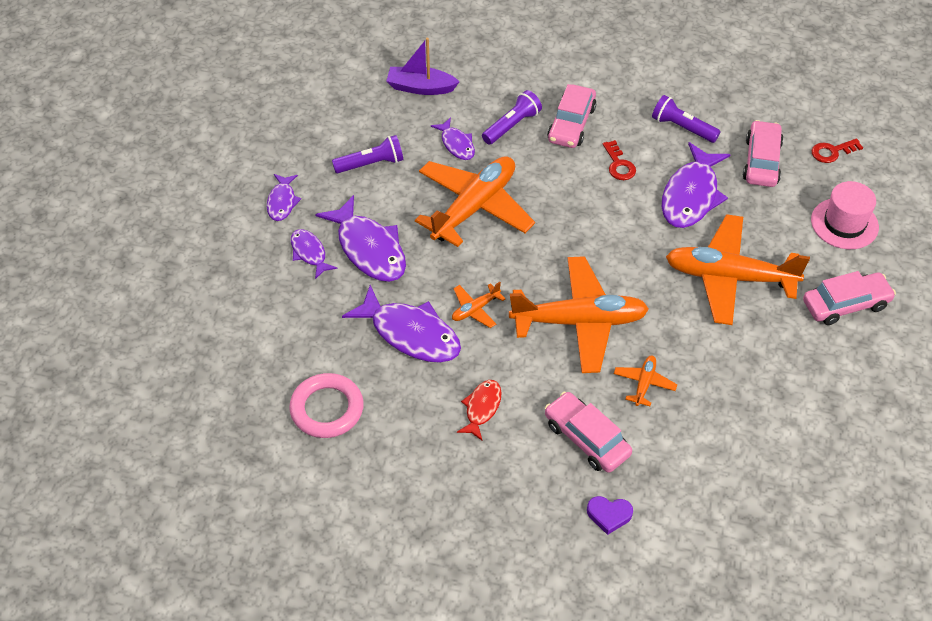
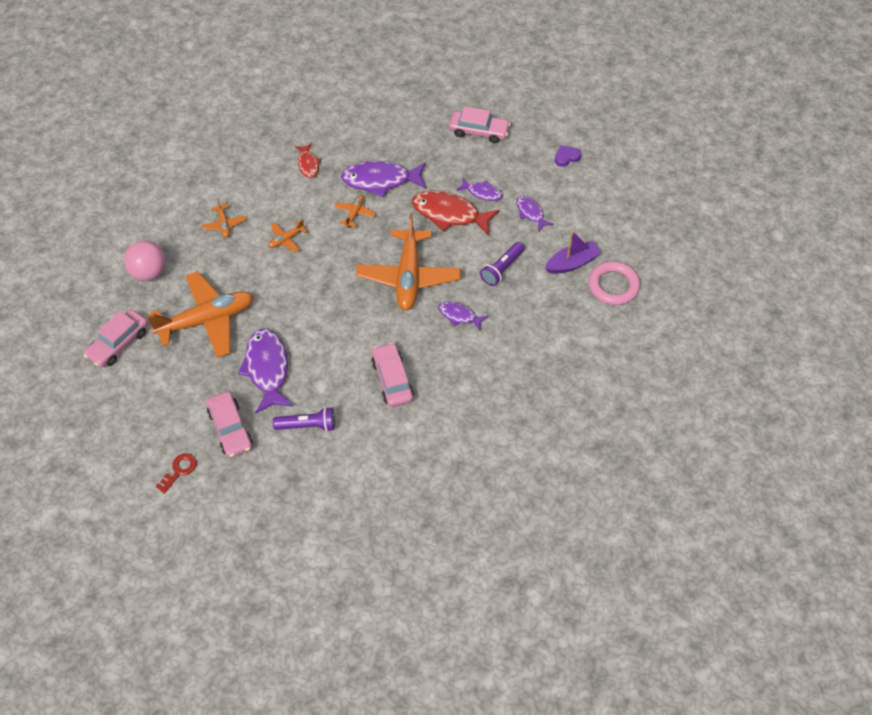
camera: 145 degrees right, 5 degrees up
(327, 409) = (391, 121): pink ring -> pink ring (613, 286)
(369, 249) = (449, 214): purple fish -> red fish
(420, 87) = (525, 347): purple boat -> purple boat (572, 263)
(512, 125) = (433, 353): purple flashlight -> none
(579, 322) = (286, 239): orange plane -> orange plane, size x0.43
(586, 438) = (238, 179): pink car -> pink car (479, 131)
(609, 515) = (203, 150): purple heart -> purple heart (566, 157)
(619, 165) = (334, 365): red key -> none
(771, 371) = (149, 272): none -> pink ball
(844, 223) = (144, 408): pink hat -> none

